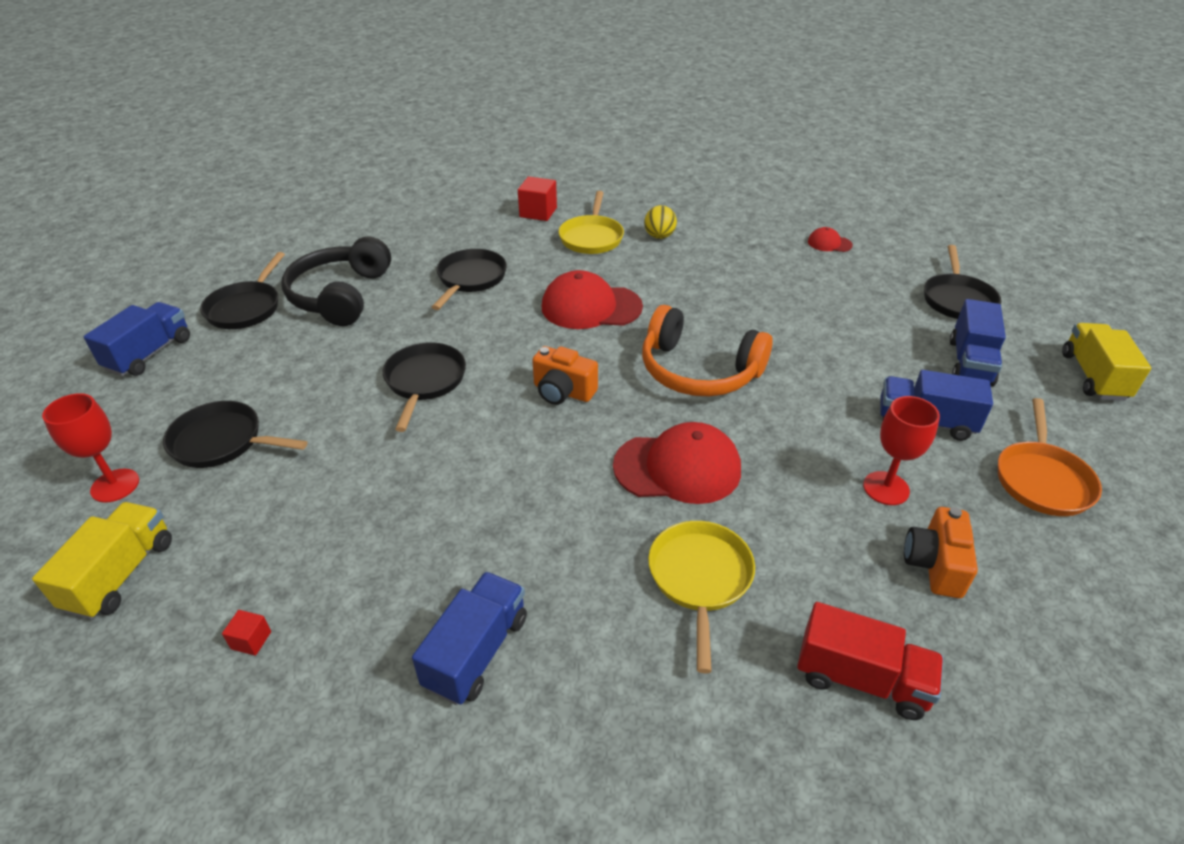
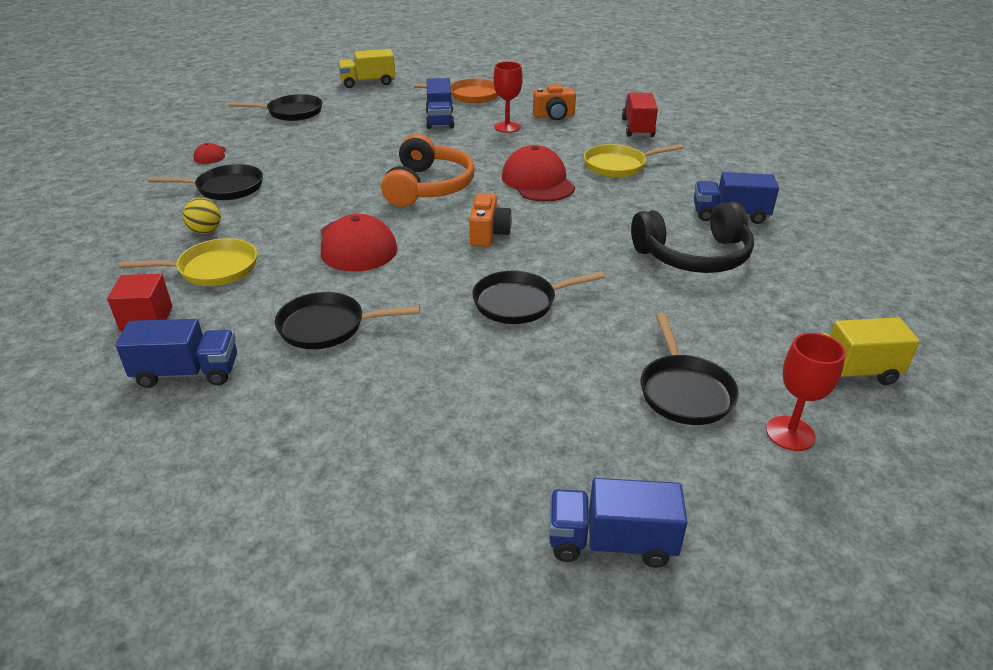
camera: 110 degrees left, 5 degrees down
(246, 308) = (464, 497): black pan -> black pan (225, 188)
(251, 640) = (812, 289): red cube -> none
(341, 296) = (400, 416): black headphones -> black headphones (694, 255)
(970, 362) = (369, 109): blue truck -> blue truck (187, 373)

